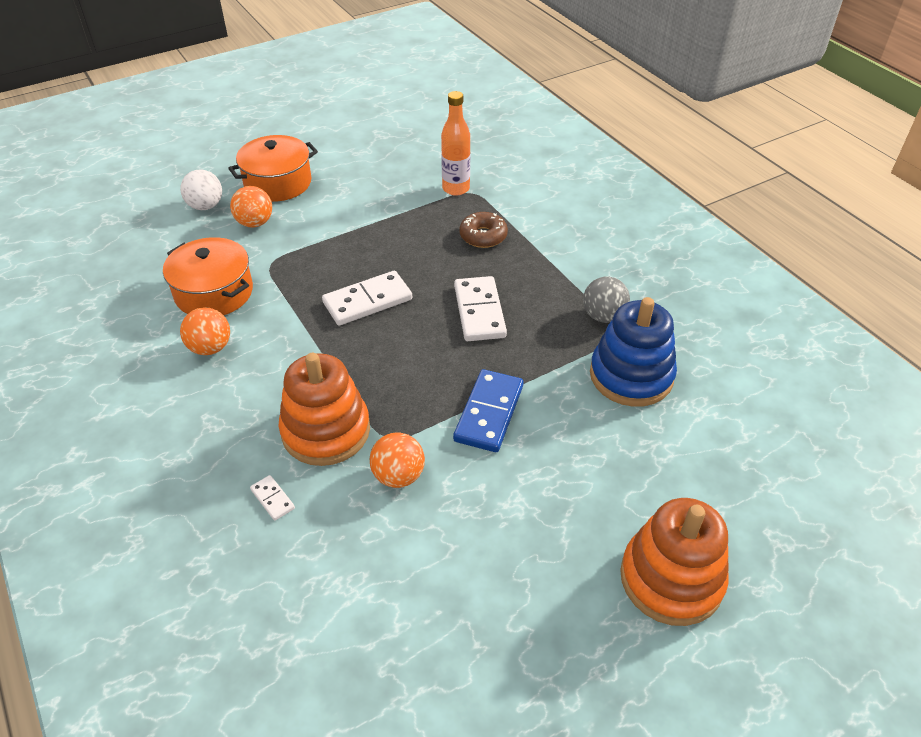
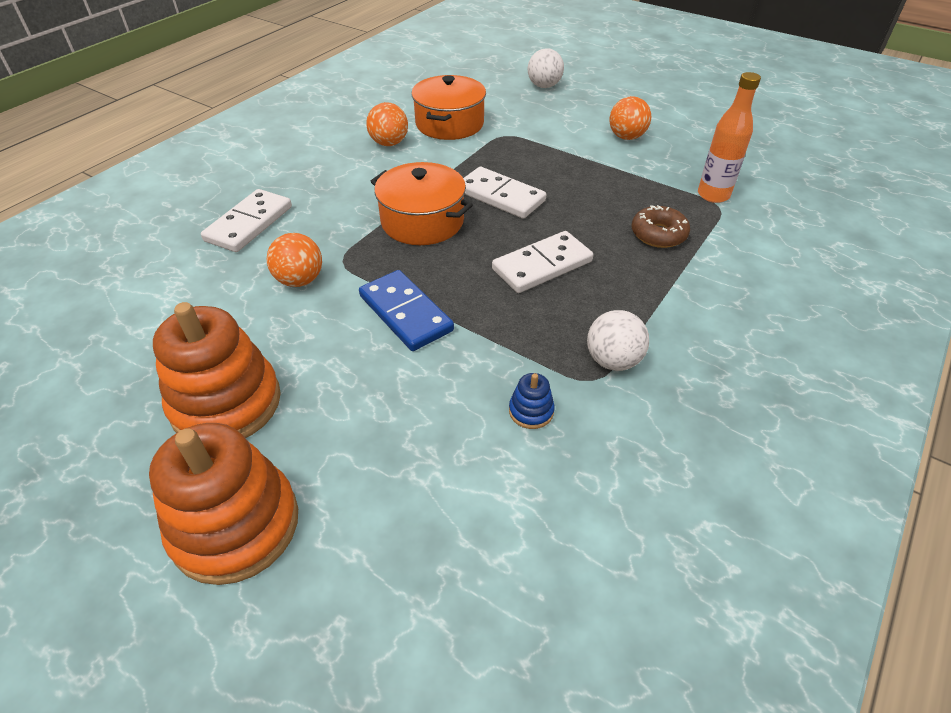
camera: 65 degrees right, 0 degrees up
(255, 223) = (546, 112): orange ball -> orange ball (626, 137)
(272, 499) = (249, 224): white domino -> white domino, size x2.09
(278, 183) = (608, 104): orange pot -> orange pot (422, 221)
(326, 431) = (332, 225): orange stacking toy -> orange stacking toy (226, 403)
(489, 413) = (405, 313): blue domino -> blue domino turned 60 degrees clockwise
(603, 316) = (613, 361): grey ball -> white ball
(631, 375) = (531, 411): blue stacking toy -> blue stacking toy, size x0.41

